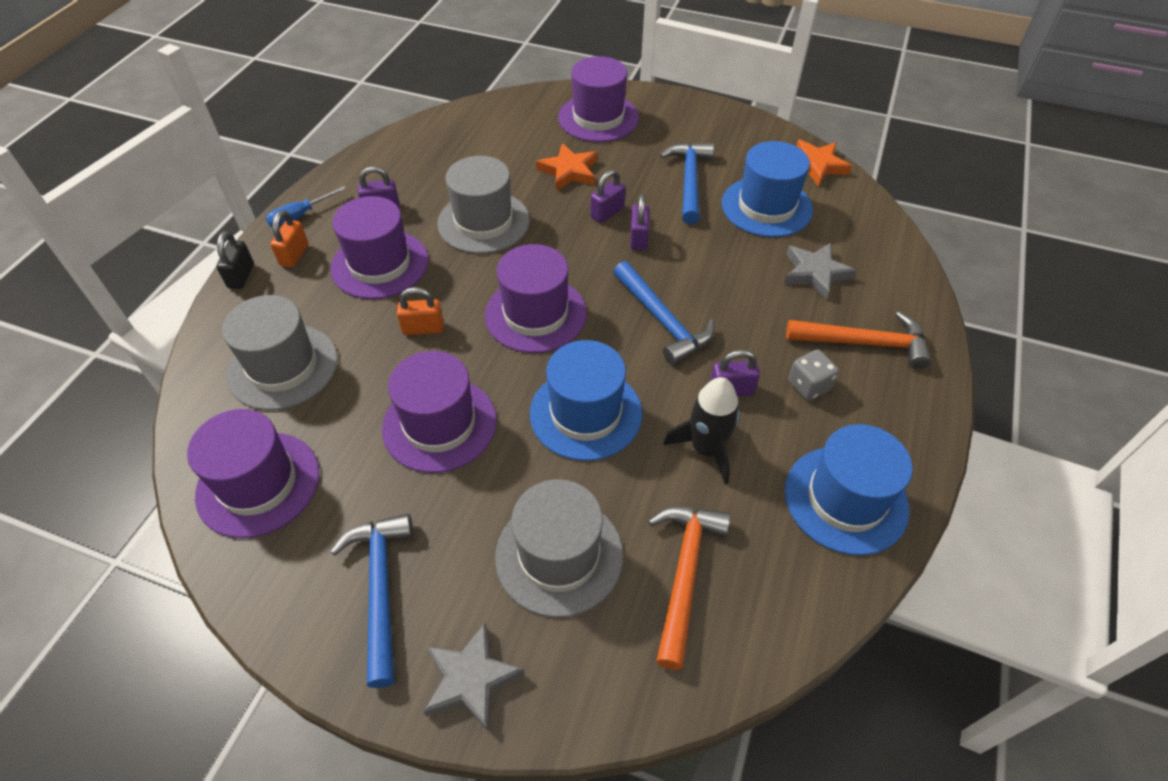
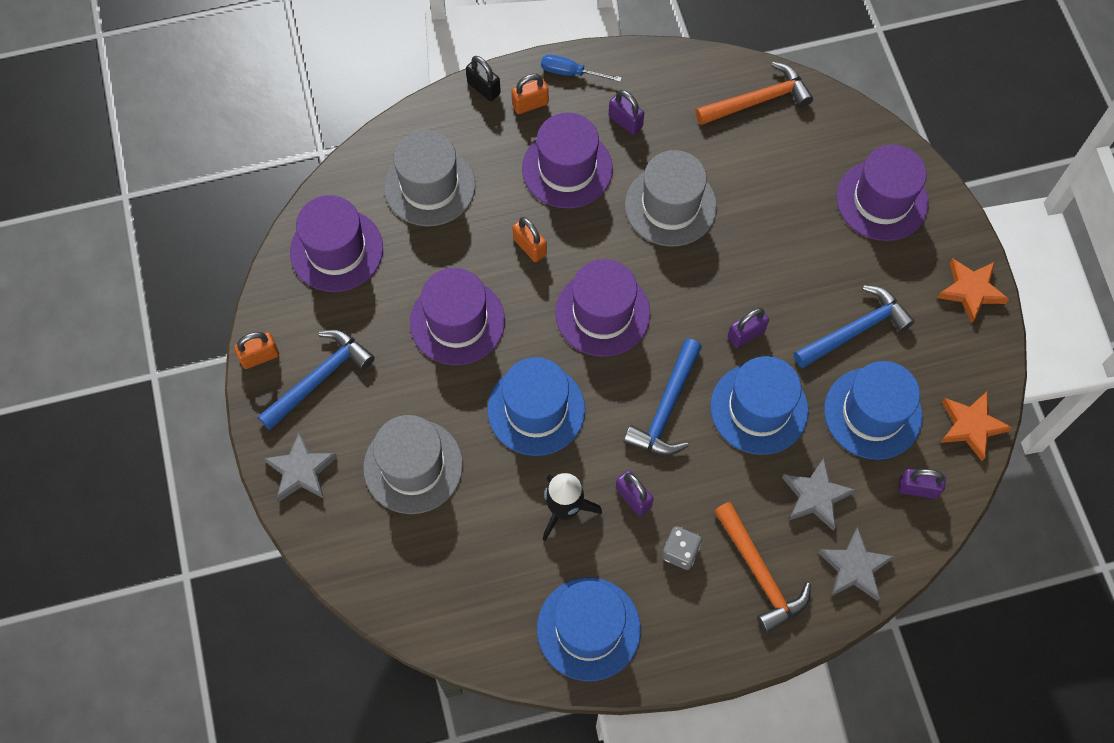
camera: 55 degrees right, 15 degrees up
(241, 276) = (484, 88): black padlock -> black padlock turned 75 degrees clockwise
(295, 638) = (260, 356): none -> orange padlock
(569, 171) = (786, 226): orange star -> orange star (970, 290)
(607, 213) = (758, 290): purple padlock -> purple padlock (917, 488)
(684, 574) = (453, 552): orange hammer -> orange hammer (758, 100)
(711, 265) = (759, 408): none -> blue hat
(895, 283) = (854, 567): none -> grey star

